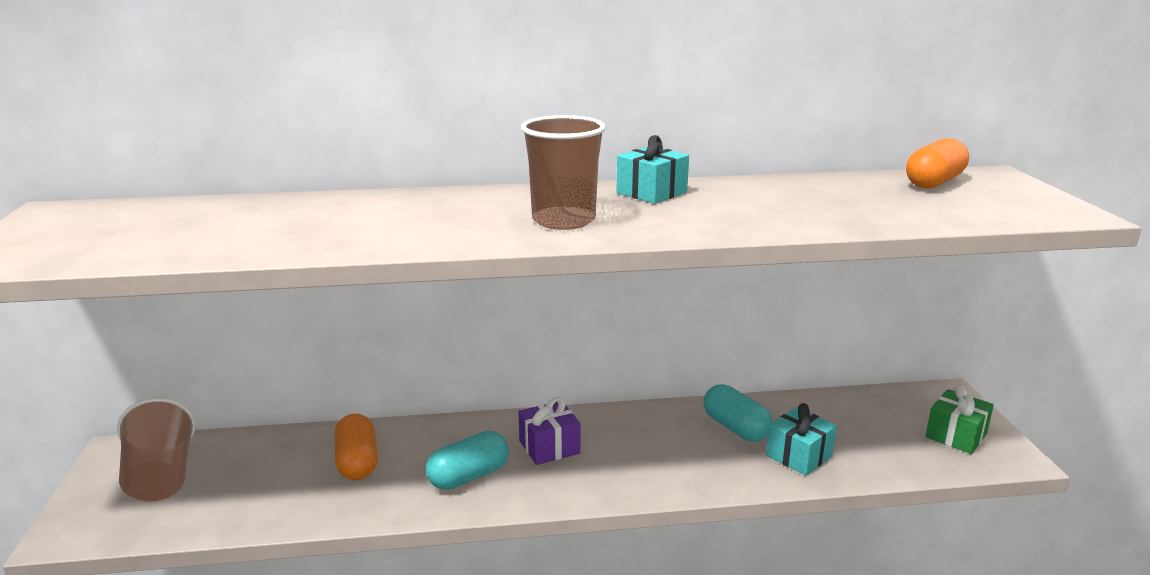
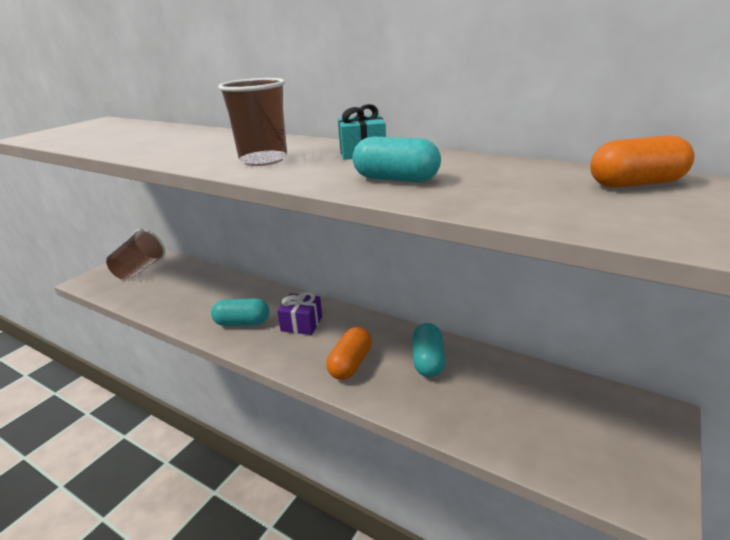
camera: 40 degrees right, 5 degrees up
(357, 462) = (210, 294): orange capsule -> orange capsule (350, 364)
(759, 213) = (396, 179): none -> turquoise capsule
(799, 455) = (446, 401): turquoise gift -> none
(956, 435) = (615, 453): green gift -> none

